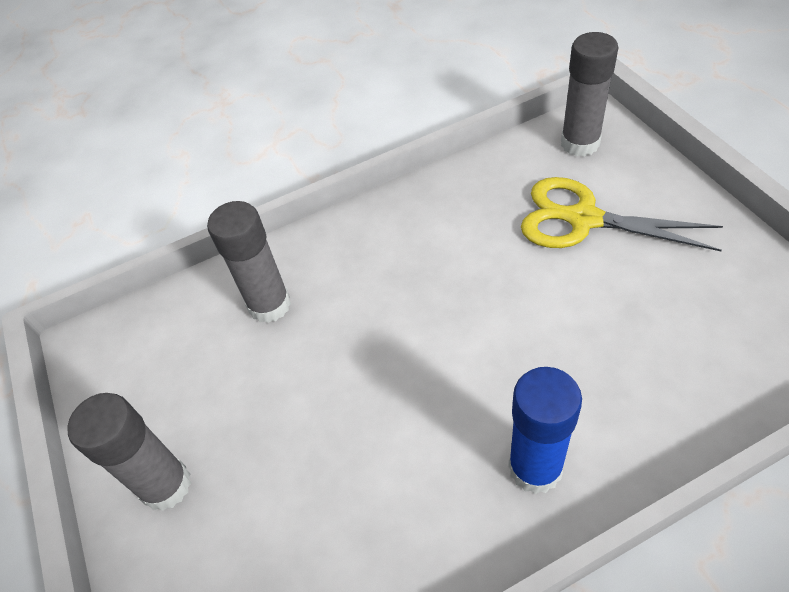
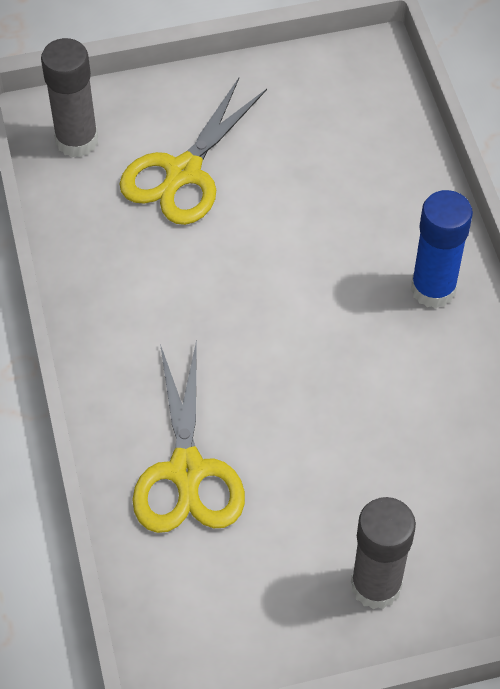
camera: 85 degrees left, 5 degrees up
(269, 305) = (187, 471): grey glue stick -> yellow scissors

